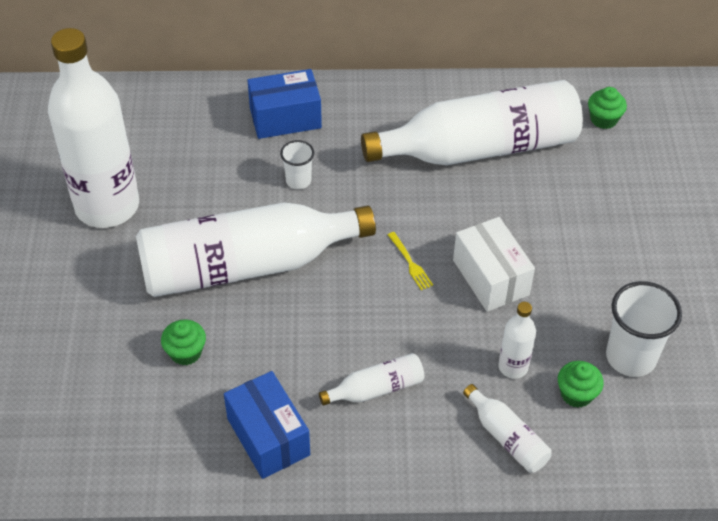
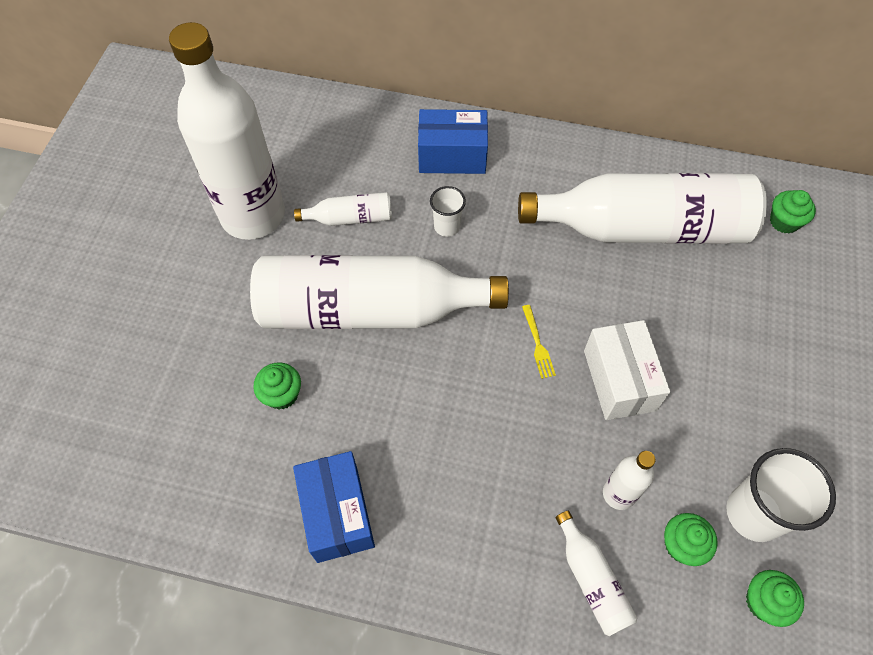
camera: 15 degrees right, 10 degrees up
(376, 389) = (465, 484): white bottle -> white bottle (350, 218)
(654, 421) = (764, 602): none -> green cupcake

